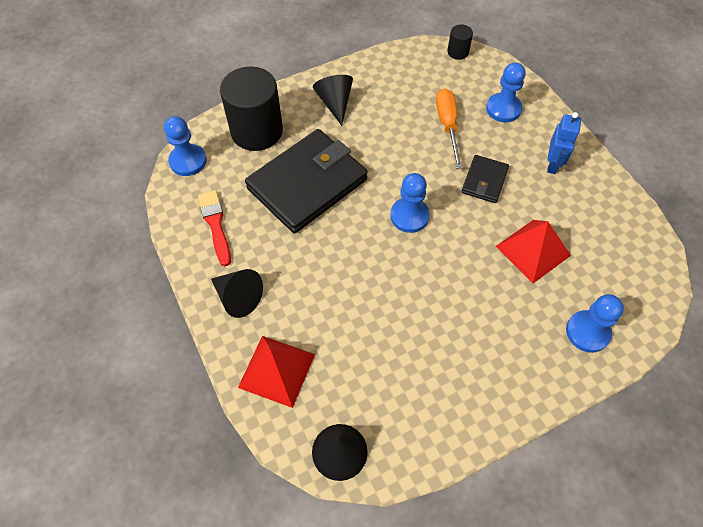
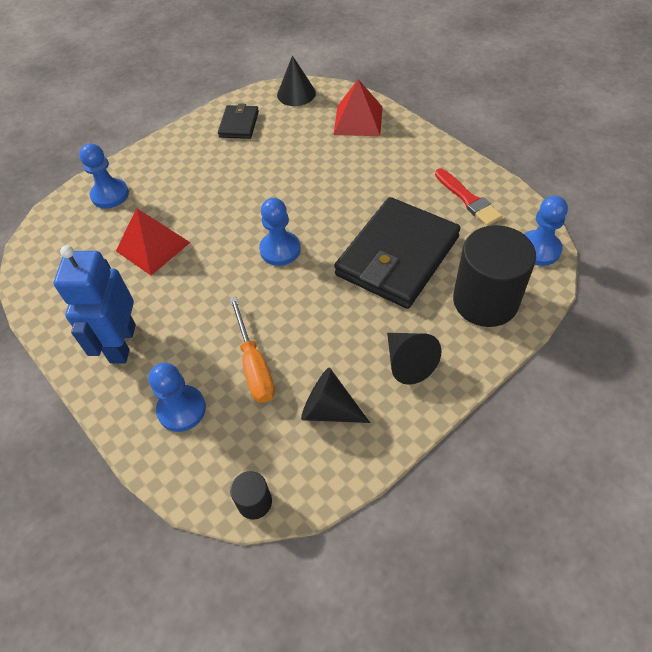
camera: 170 degrees right, 5 degrees down
(238, 297) = (413, 153): black cone -> black cone (329, 409)
(484, 181) = (203, 304): black wallet -> black wallet (239, 124)
(553, 164) = (122, 343): blue robot -> blue robot, size x1.62

